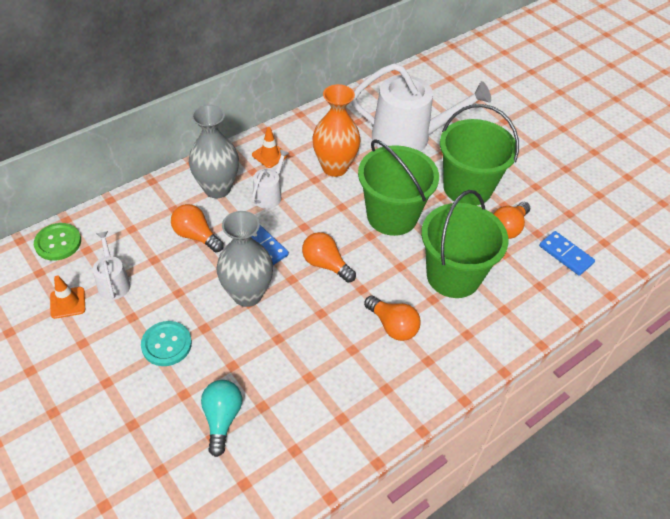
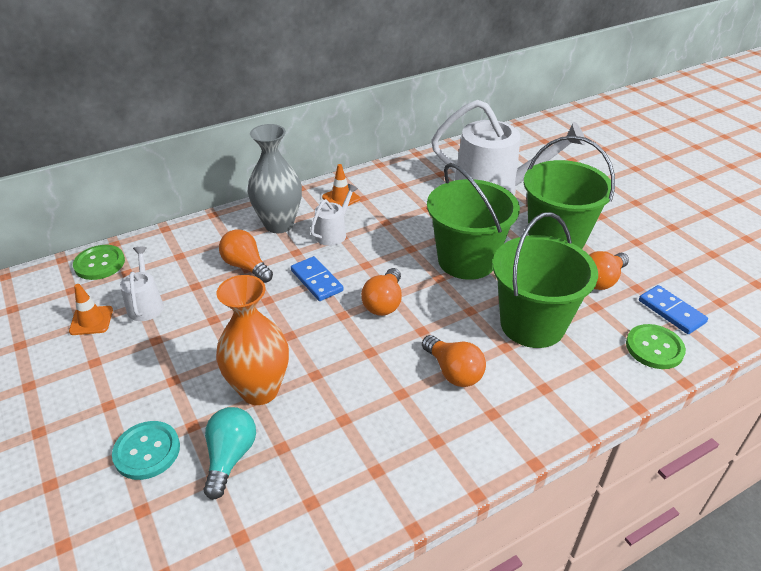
camera: 10 degrees right, 10 degrees down
(166, 344) = (186, 370): turquoise button -> turquoise button (147, 451)
(247, 294) = (289, 326): grey vase -> none
(326, 264) = (384, 303): orange light bulb -> orange light bulb turned 120 degrees counterclockwise
(334, 167) = (409, 212): orange vase -> orange vase (259, 390)
(552, 290) = (654, 348): none -> green button

